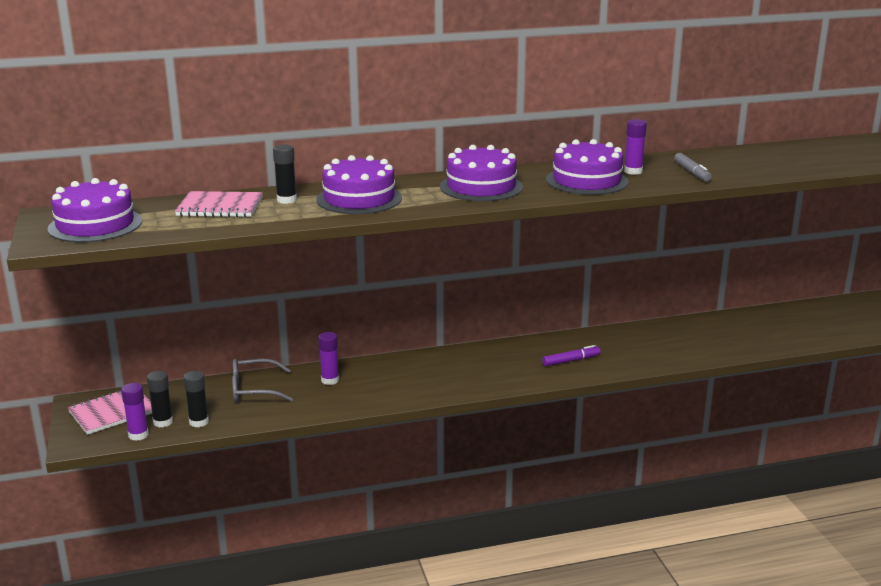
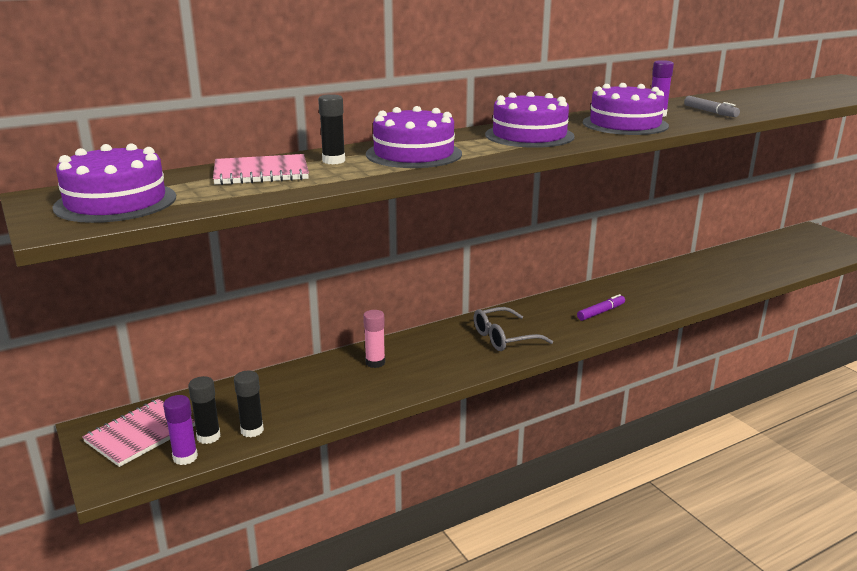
camera: 15 degrees left, 0 degrees up
(254, 389) = (297, 384): grey glasses -> grey glasses (504, 338)
(330, 380) = (375, 362): purple glue stick -> pink glue stick

